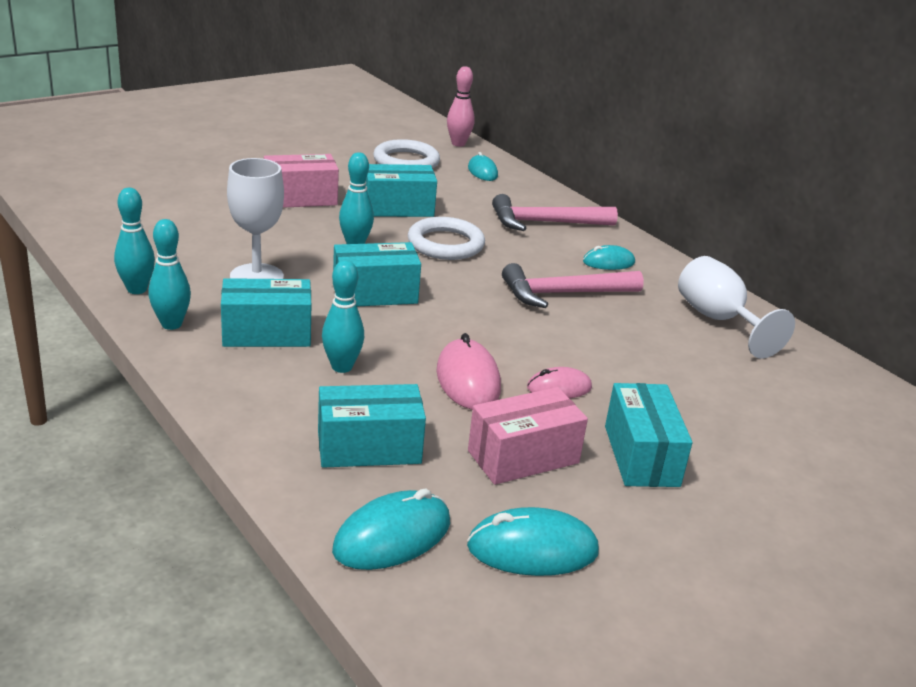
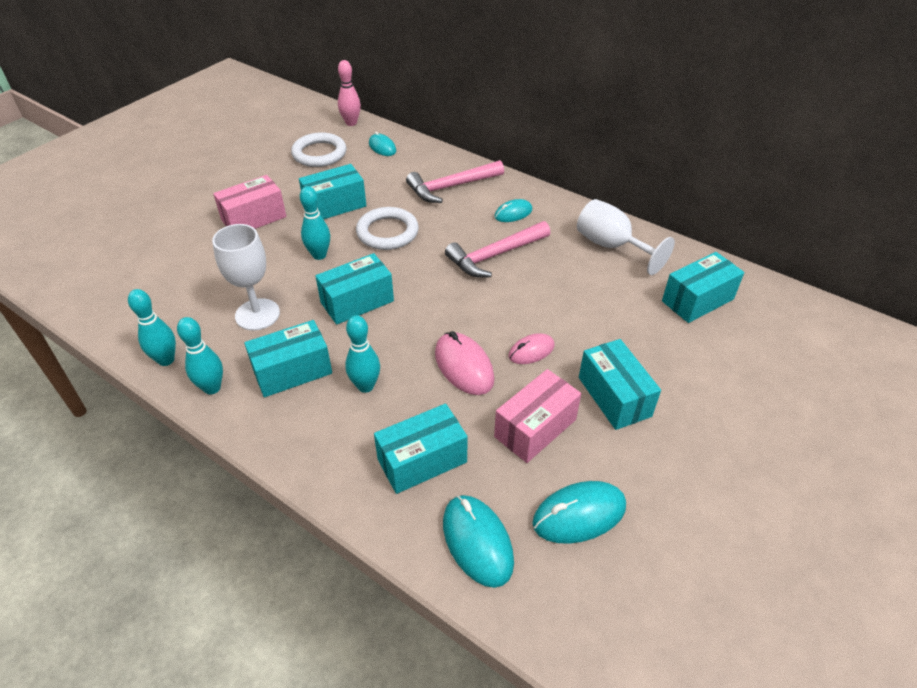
camera: 15 degrees left, 15 degrees up
(392, 536) = (477, 542): turquoise mouse -> turquoise mouse turned 60 degrees counterclockwise
(806, 396) = (697, 300): none -> turquoise box

